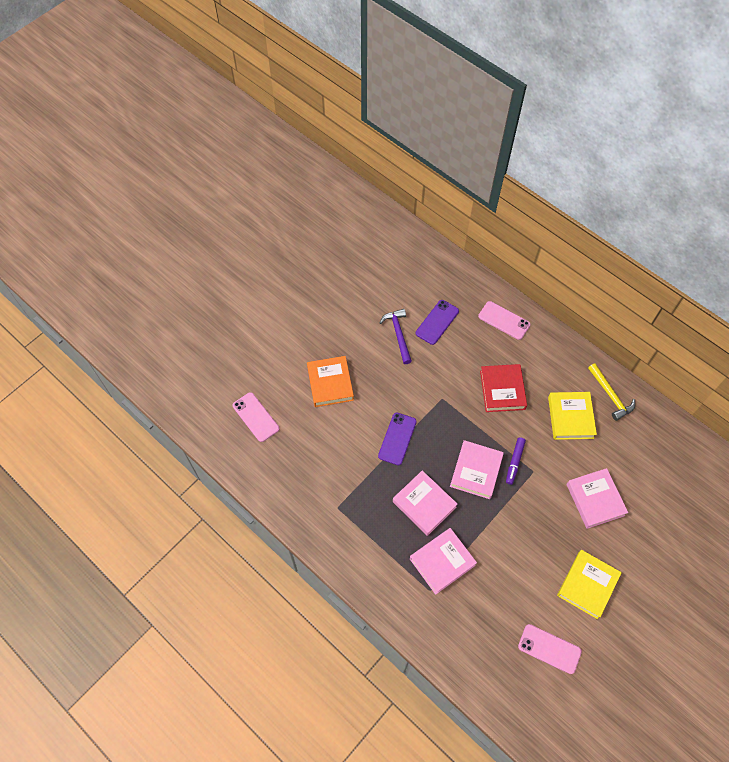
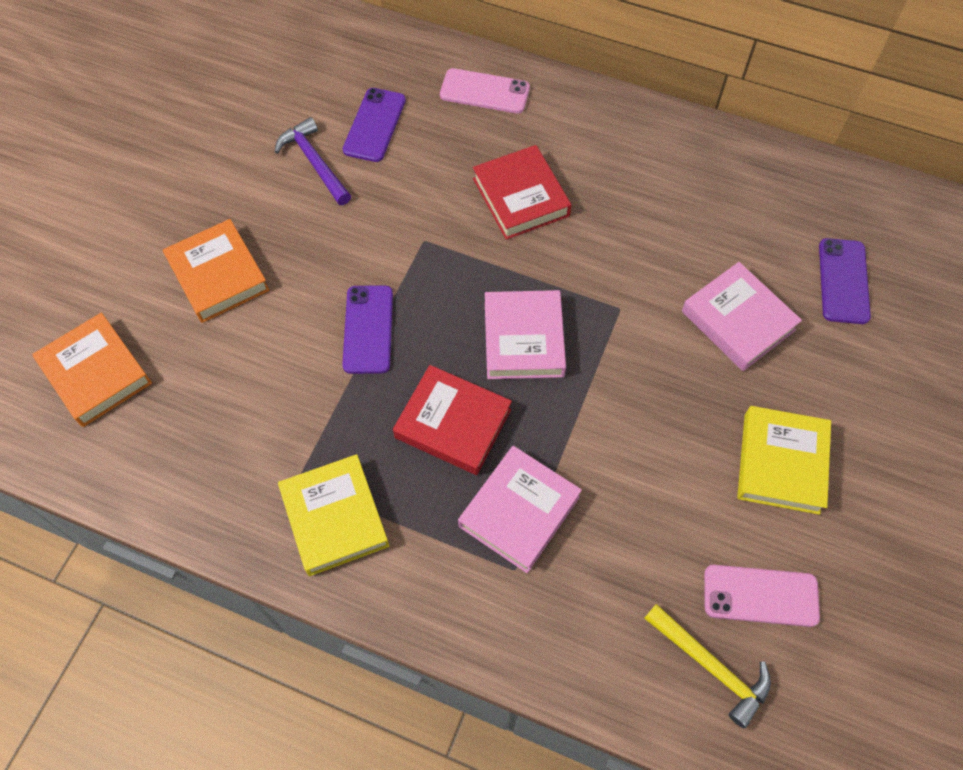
camera: 20 degrees left, 0 degrees up
(256, 417) = (96, 373): pink phone -> orange book
(424, 504) = (453, 423): pink book -> red book
(514, 462) = (583, 303): purple marker -> none
(570, 417) = (647, 205): yellow book -> yellow book (334, 517)
(610, 395) = (698, 153): yellow hammer -> yellow hammer (711, 666)
(663, 497) = (843, 281): none -> purple phone

